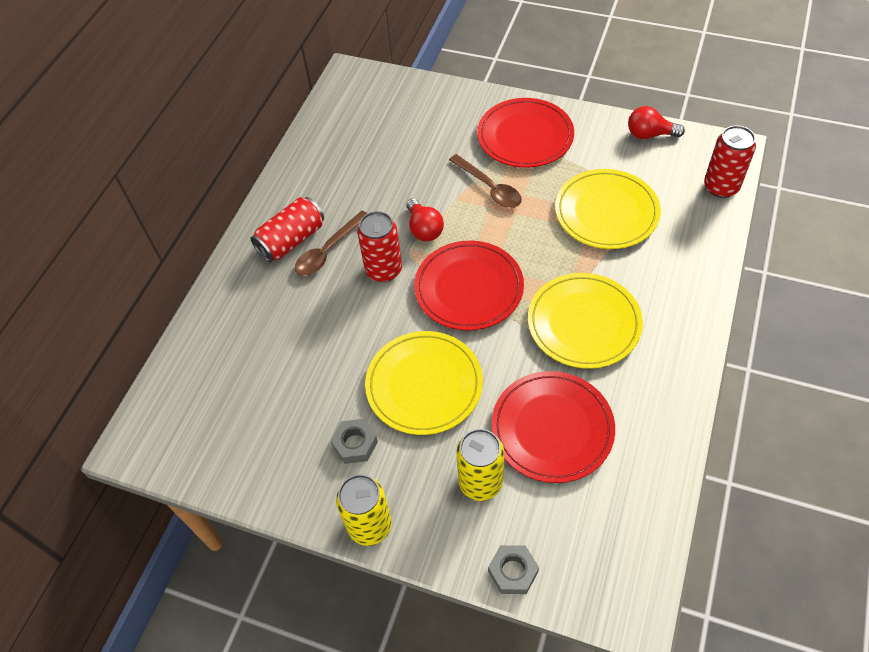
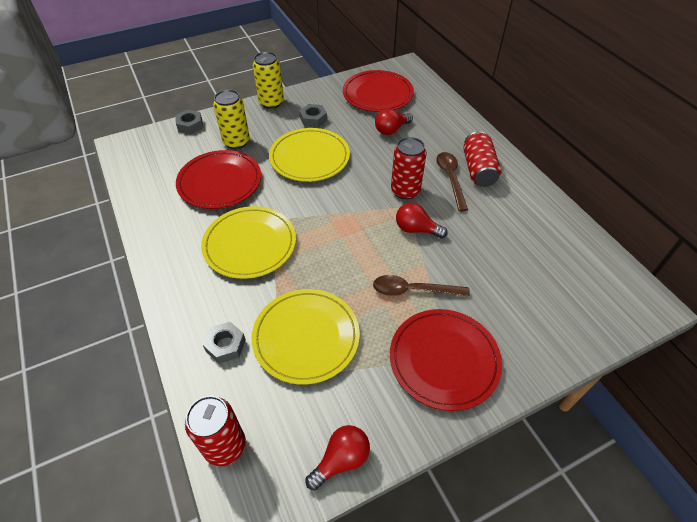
camera: 130 degrees right, 5 degrees down
(296, 352) = (391, 130): none -> red light bulb
(469, 288) = (343, 215): red plate -> red plate (377, 94)
(674, 248) = (225, 345): none -> grey nut

